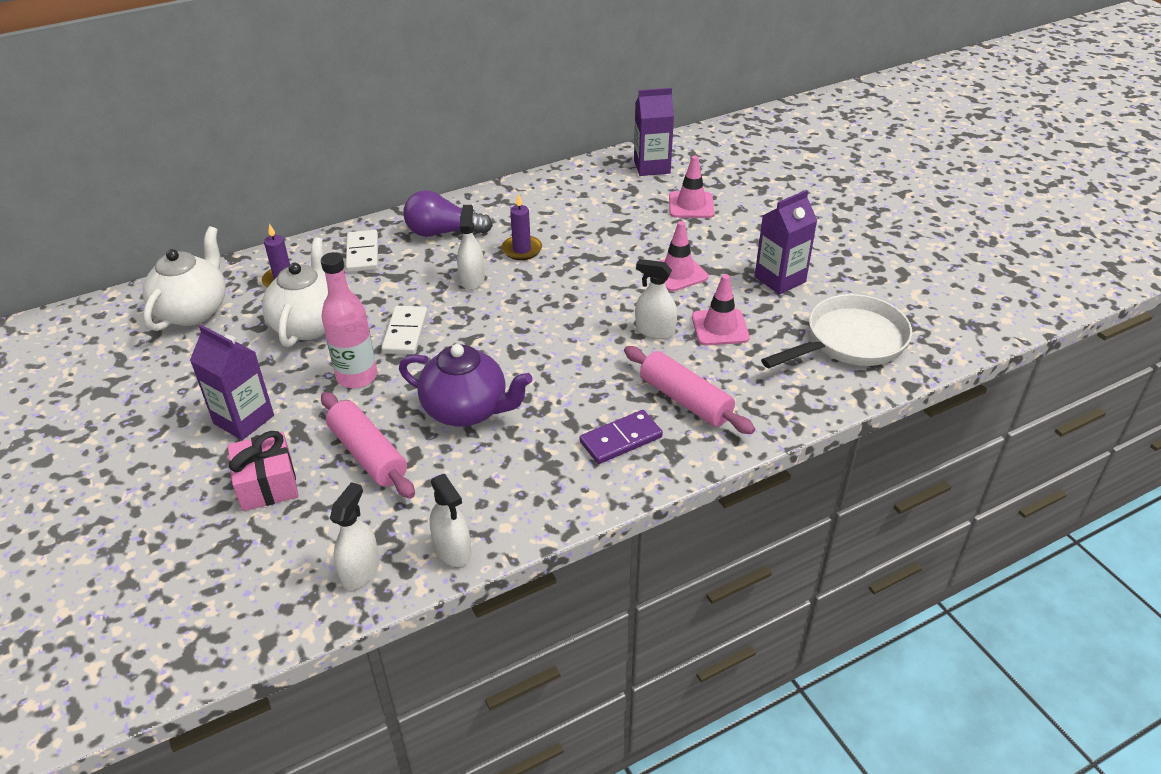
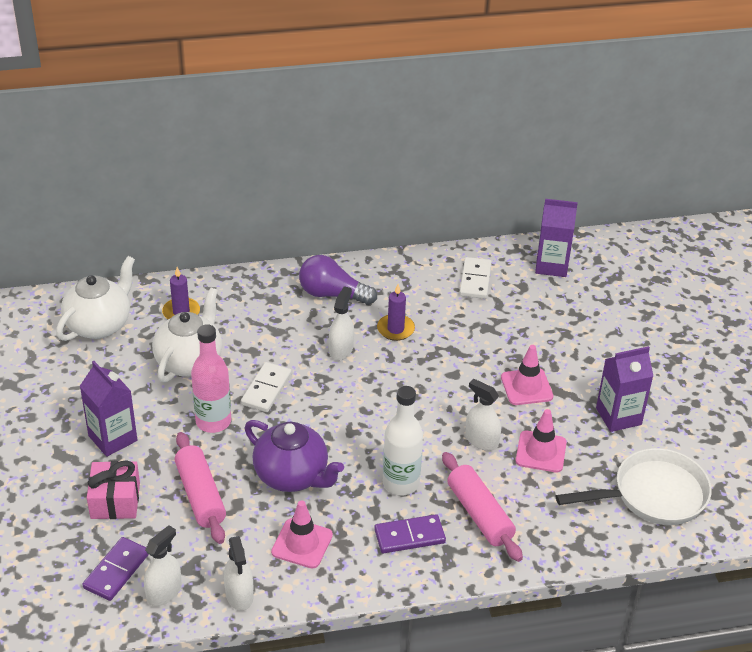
camera: 15 degrees right, 0 degrees up
(293, 561) = (117, 571): none -> purple domino
(363, 253) = (255, 300): white domino -> white domino (475, 280)
(588, 390) = (400, 483): none -> white bottle
(691, 205) = (570, 317): pink traffic cone -> pink traffic cone (302, 543)

